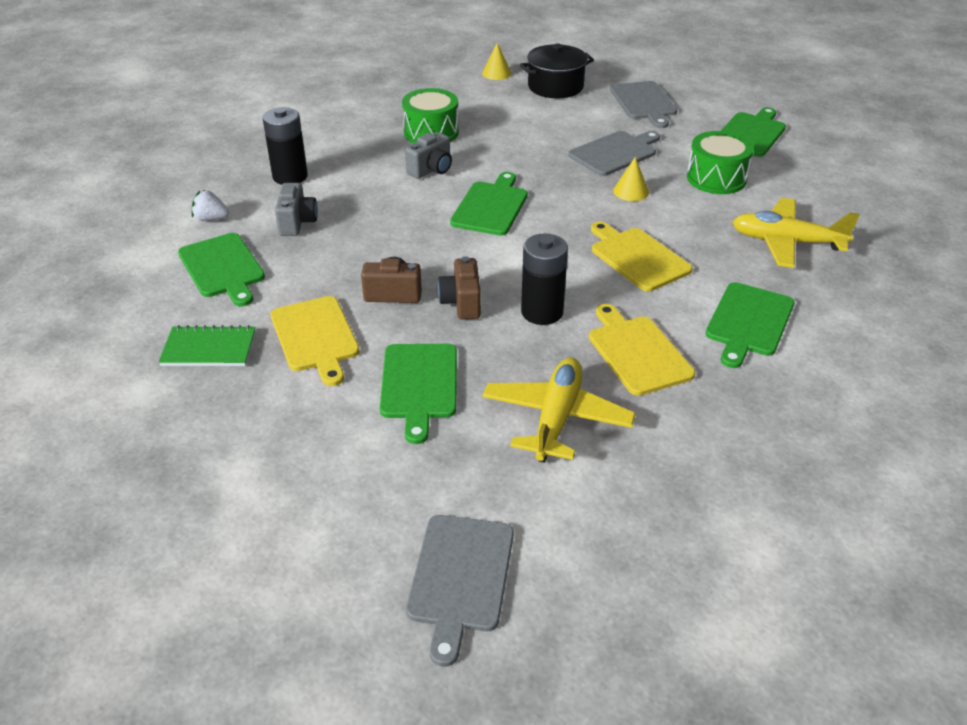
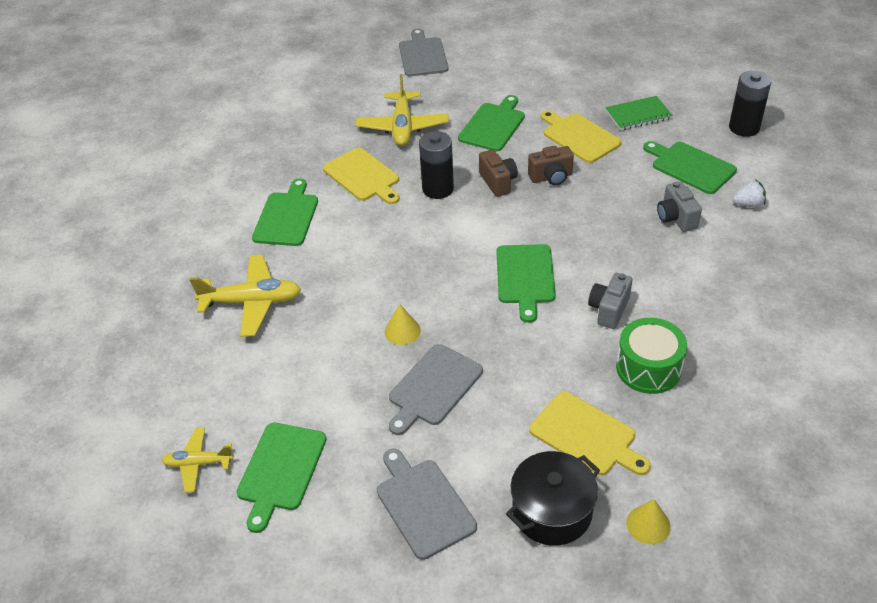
camera: 165 degrees right, 5 degrees up
(290, 176) = (732, 266): black battery -> black battery (744, 128)
(419, 385) = (493, 125): green cutting board -> green cutting board turned 45 degrees clockwise
(637, 257) = (379, 253): yellow cutting board -> yellow cutting board (586, 435)
(716, 178) = (318, 374): green drum -> none
(820, 147) = (198, 463): none -> yellow plane

